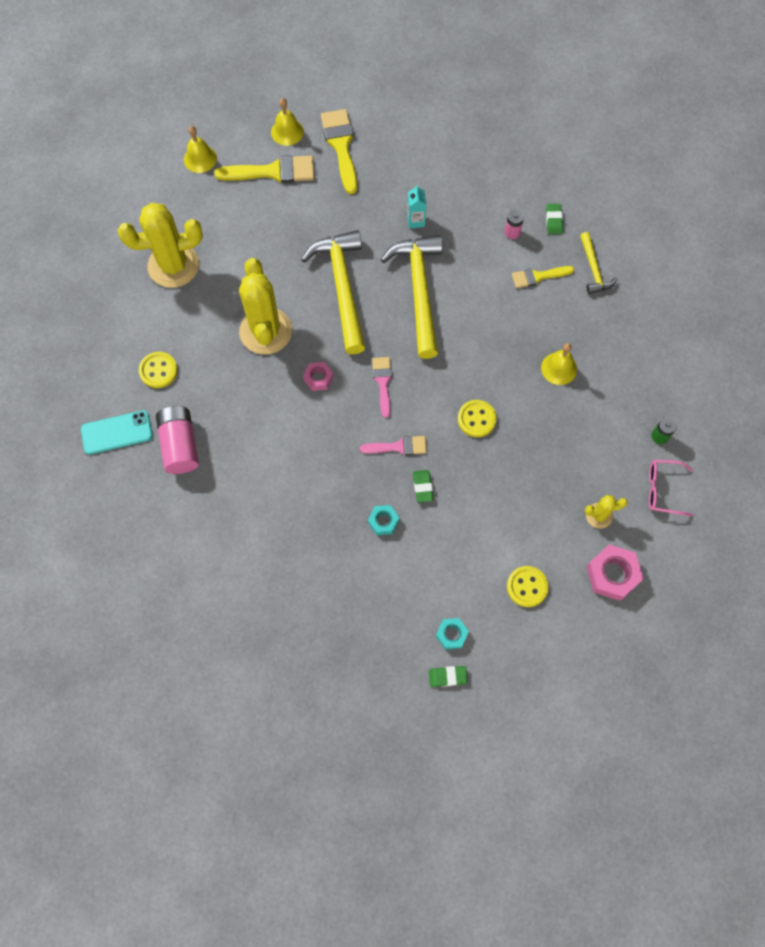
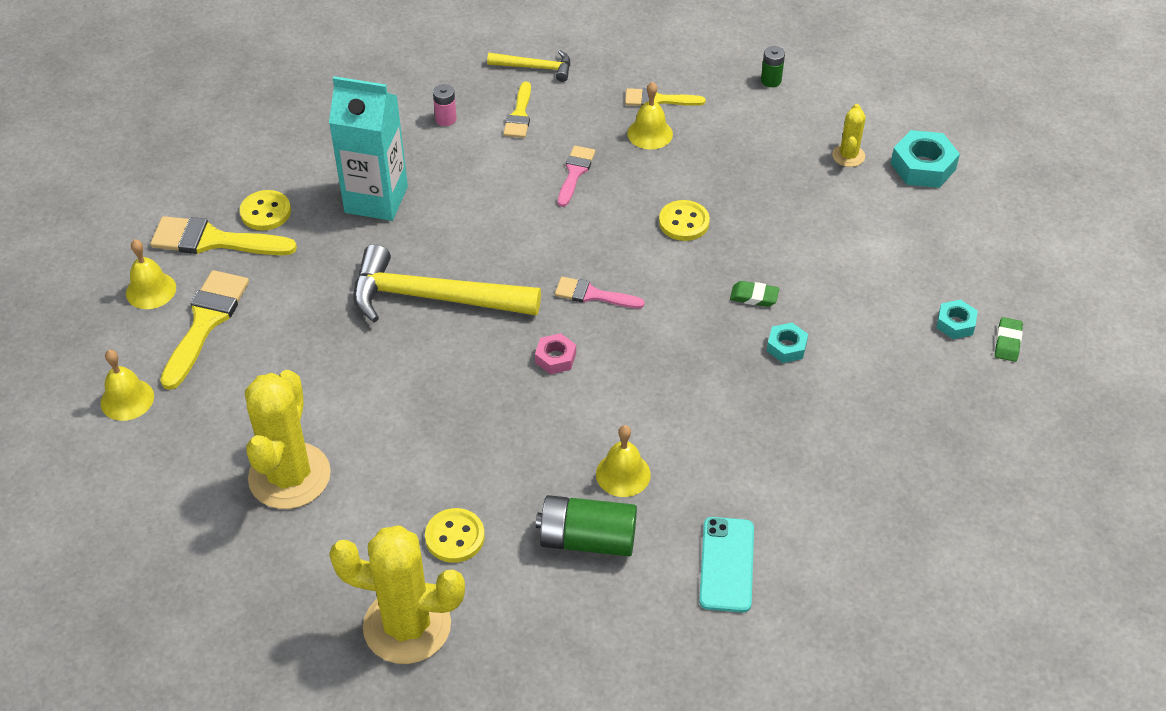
camera: 70 degrees left, 20 degrees down
(117, 432) = (532, 614): turquoise phone -> turquoise phone (727, 564)
(180, 445) = (587, 539): pink battery -> green battery
(237, 450) = (623, 474): none -> yellow bell
(266, 331) = (456, 395): yellow cactus -> yellow cactus (407, 626)
(398, 447) = (690, 304): pink brush -> pink brush (575, 173)
(416, 221) = (376, 199): turquoise carton -> turquoise carton, size x2.28
(419, 291) = (480, 225): yellow hammer -> none
(527, 587) = (915, 240): yellow button -> yellow button (265, 212)
(553, 220) = (451, 80): green eraser -> none
(598, 363) = (658, 100): none -> yellow brush
(612, 574) = (923, 166): pink nut -> turquoise nut
(662, 490) = (836, 98): pink glasses -> none

